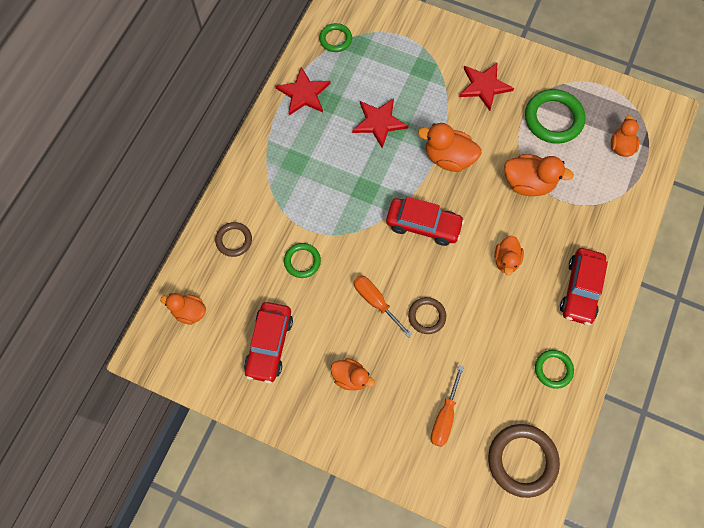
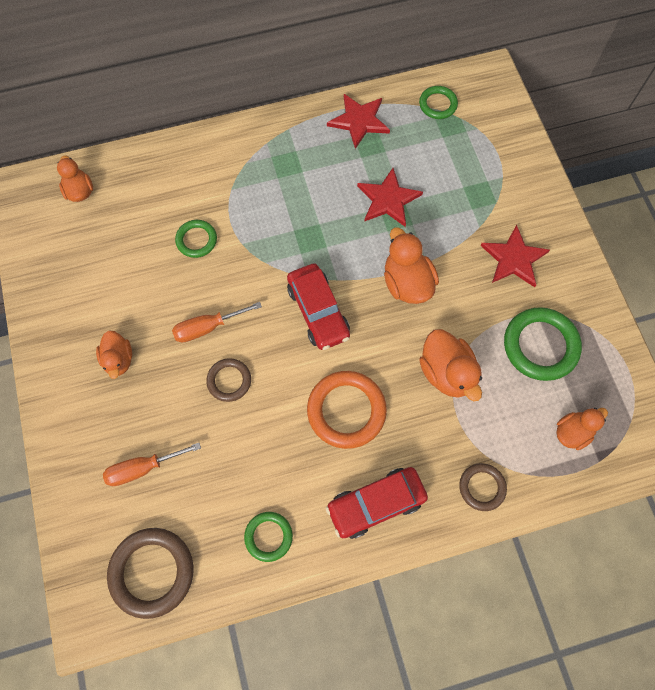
camera: 50 degrees right, 0 degrees up
(234, 240) = (171, 174): brown ring -> brown ring (482, 487)
(269, 344) = (98, 272): red car -> none
(376, 302) = (207, 327): orange screwdriver -> orange screwdriver turned 120 degrees counterclockwise
(506, 260) = (346, 410): orange duck -> orange ring

